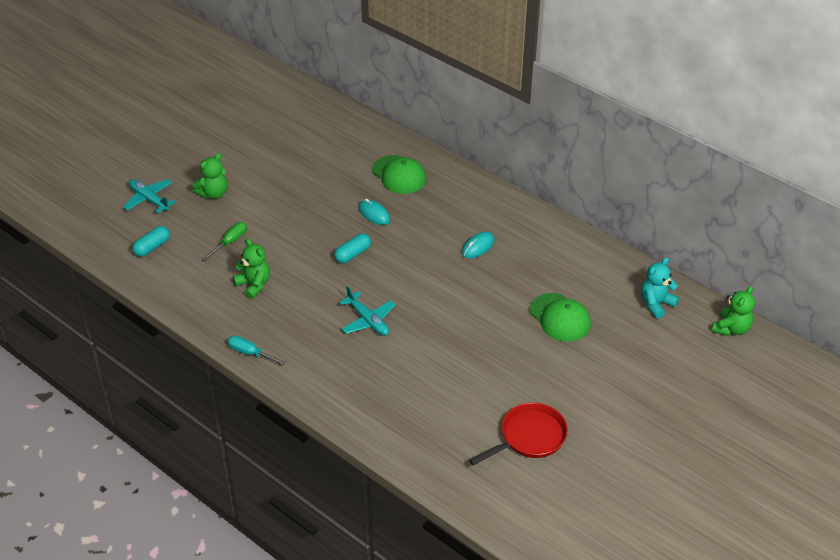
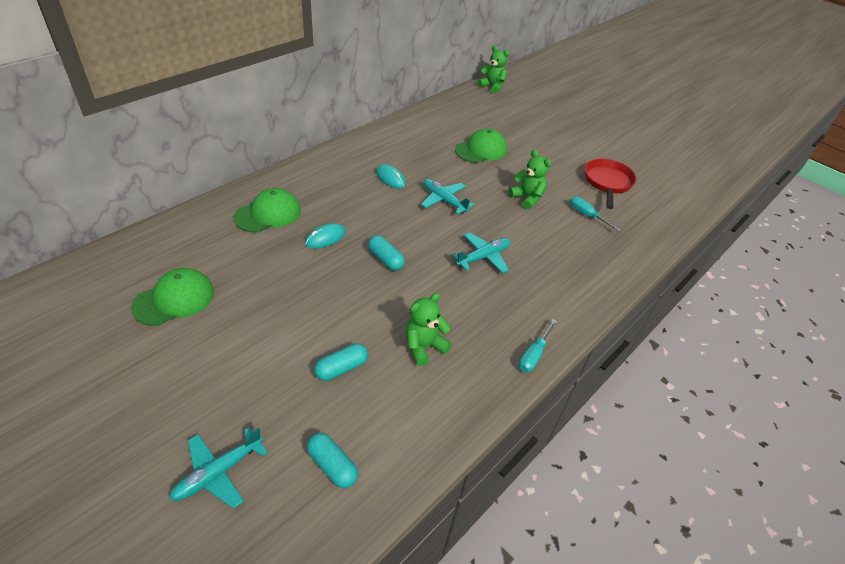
camera: 90 degrees left, 0 degrees up
(213, 193) = (236, 385): green teddy bear -> green teddy bear (527, 198)
(230, 241) = (341, 368): green screwdriver -> turquoise capsule
(289, 148) = (174, 299): none -> green cap
(451, 289) = (444, 200): none -> turquoise plane
(456, 409) = (587, 215): none -> turquoise screwdriver
(529, 437) = (607, 183): red pan -> red pan turned 45 degrees clockwise
(656, 304) = (467, 108): turquoise teddy bear -> none

